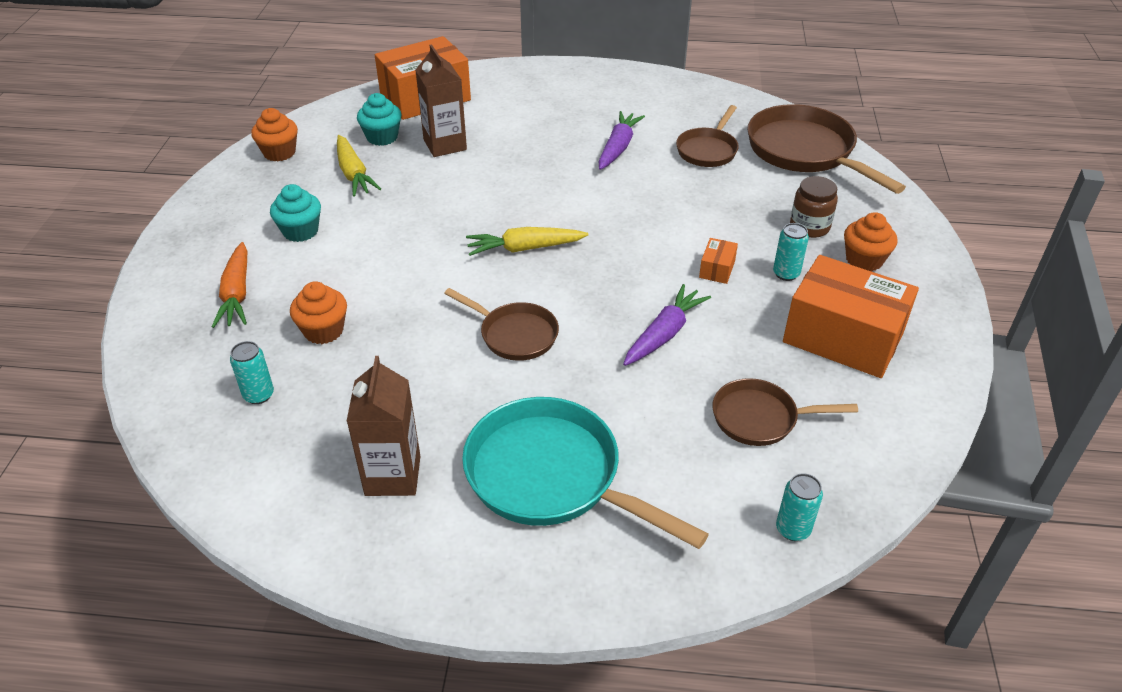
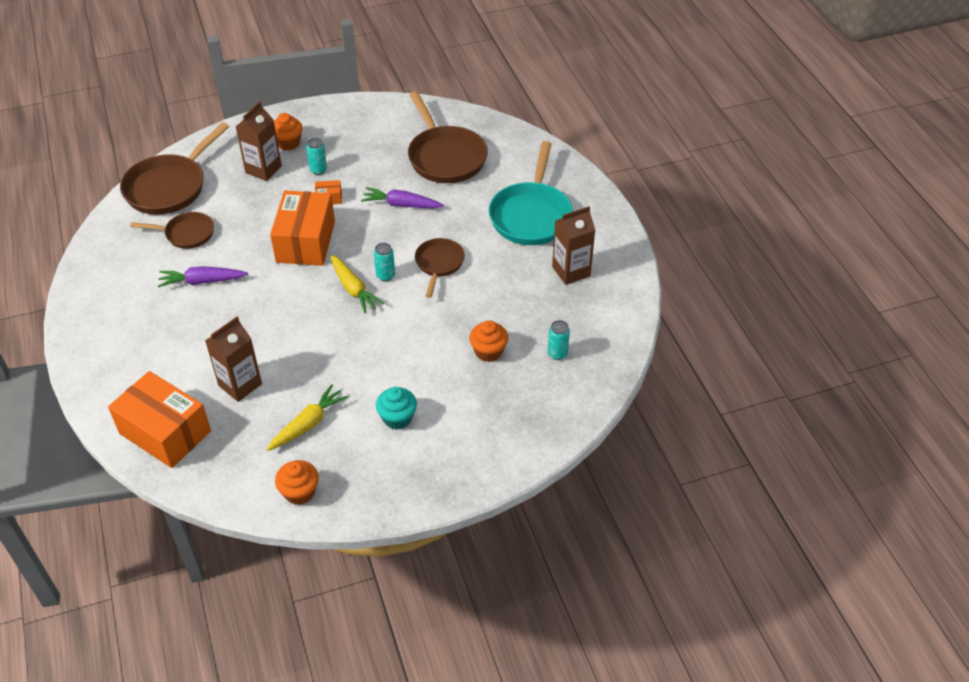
camera: 115 degrees left, 5 degrees up
(237, 294) = (483, 415): orange carrot -> none
(382, 137) = (245, 431): turquoise cupcake -> none
(760, 418) = (445, 157): brown pan -> brown pan, size x1.74
(793, 529) = (508, 134): turquoise can -> turquoise can (385, 276)
(809, 227) = (263, 169): brown jar -> brown carton
(843, 337) = (365, 140): orange box -> orange box (306, 242)

